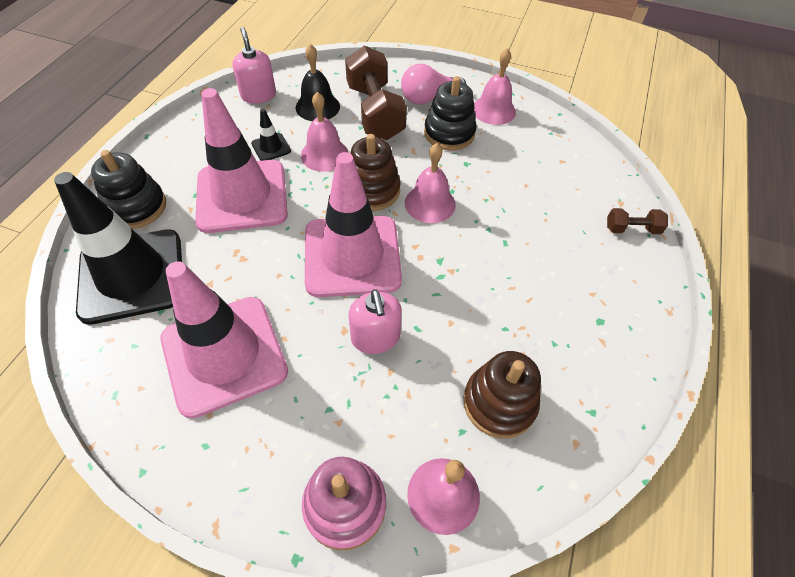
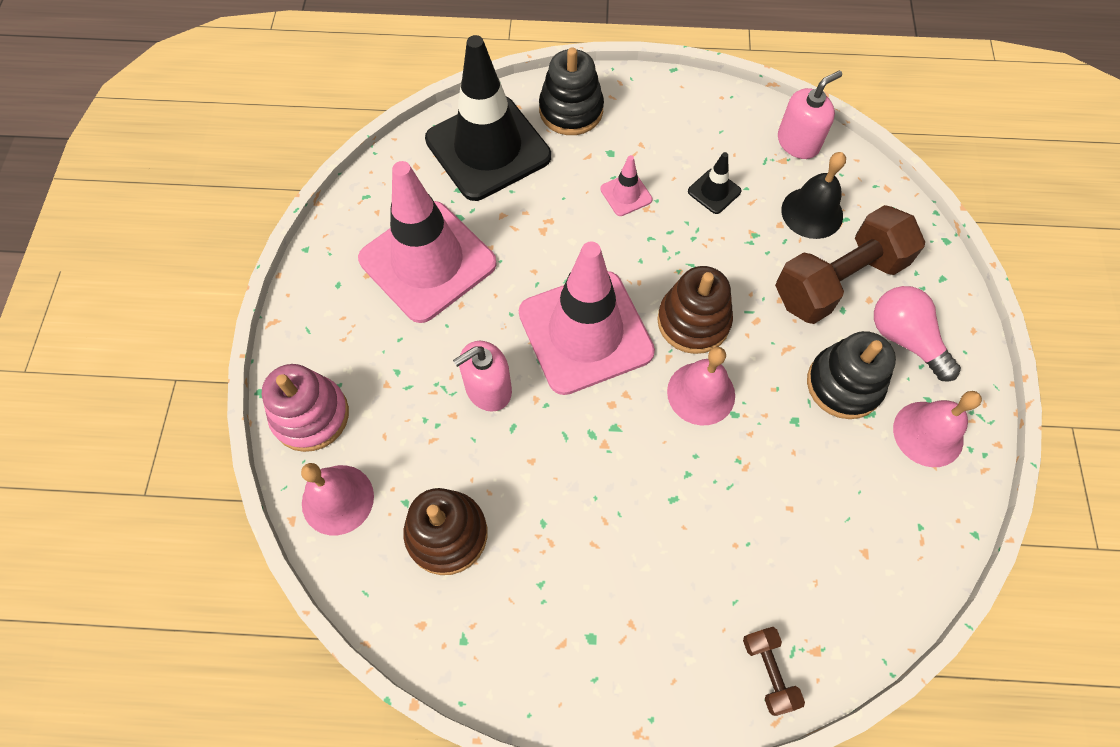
camera: 75 degrees right, 10 degrees up
(242, 196) = (626, 194): pink traffic cone -> pink traffic cone, size x0.40
(324, 154) = (729, 250): pink bell -> none

